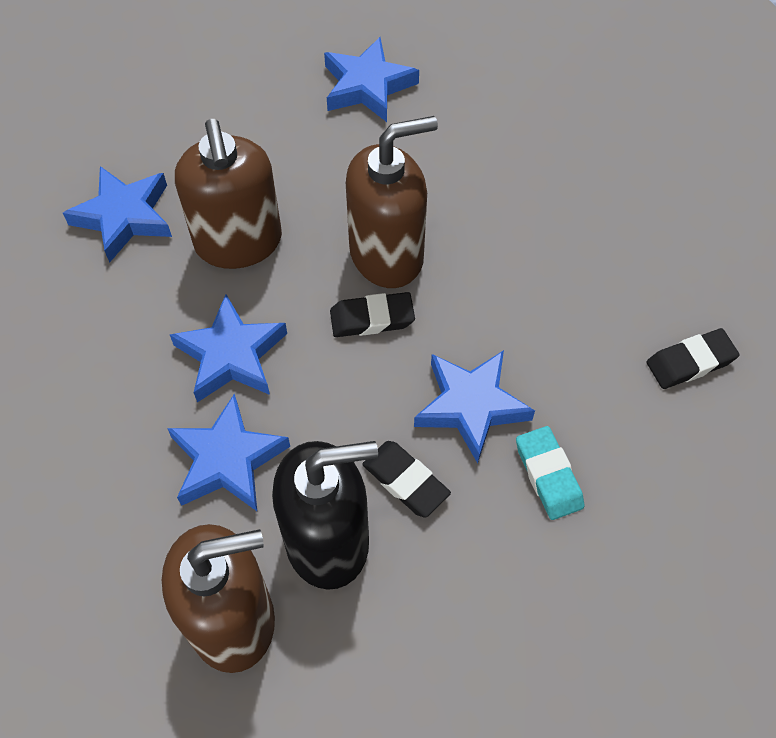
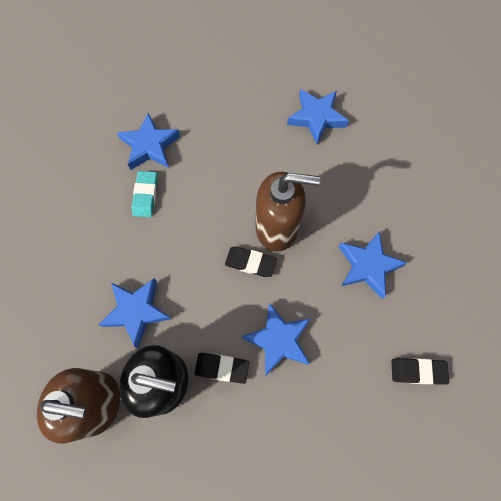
camera: 25 degrees right, 10 degrees up
(231, 355) = (166, 251): blue star -> blue star (368, 266)
(238, 242) = (201, 186): brown soap dispenser -> none
(405, 481) = (222, 368): black eraser -> black eraser turned 60 degrees counterclockwise
(548, 475) = (300, 402): turquoise eraser -> turquoise eraser (145, 195)

